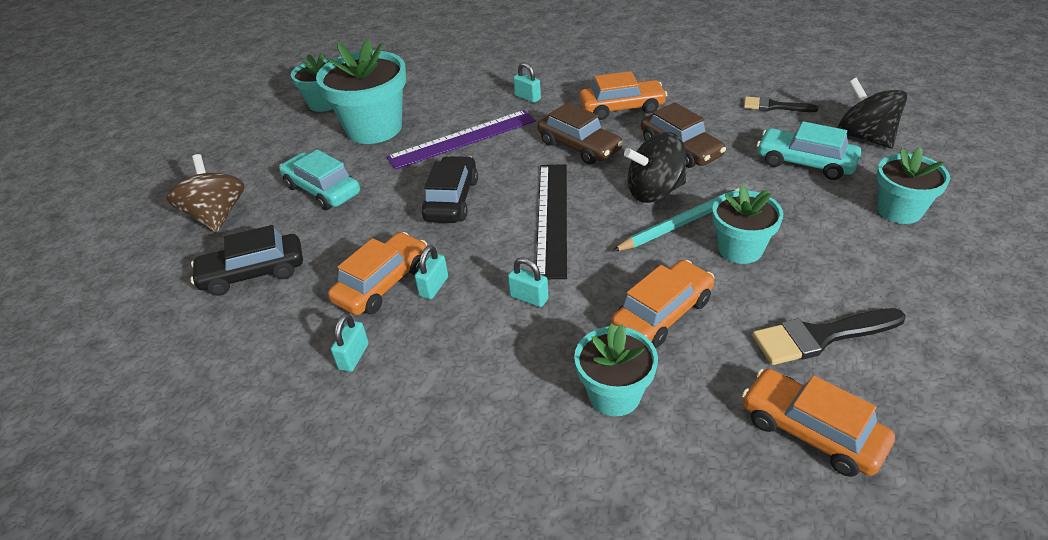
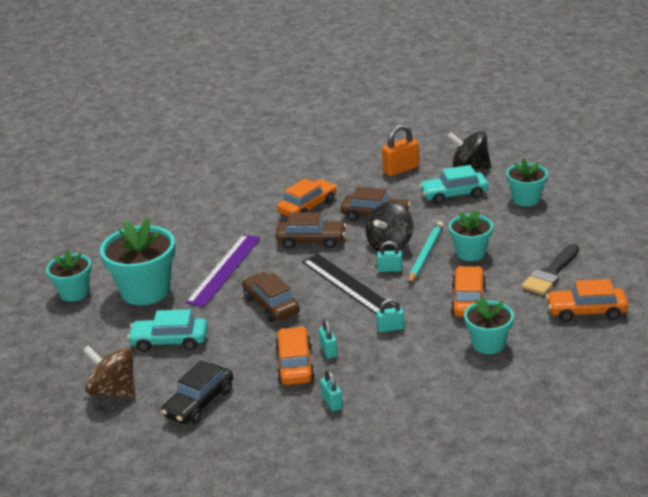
camera: 40 degrees left, 10 degrees down
(452, 200) = (271, 305): black car -> brown car
(527, 97) = (233, 226): turquoise padlock -> turquoise padlock (390, 269)
(774, 106) = (401, 169): black brush -> orange padlock

